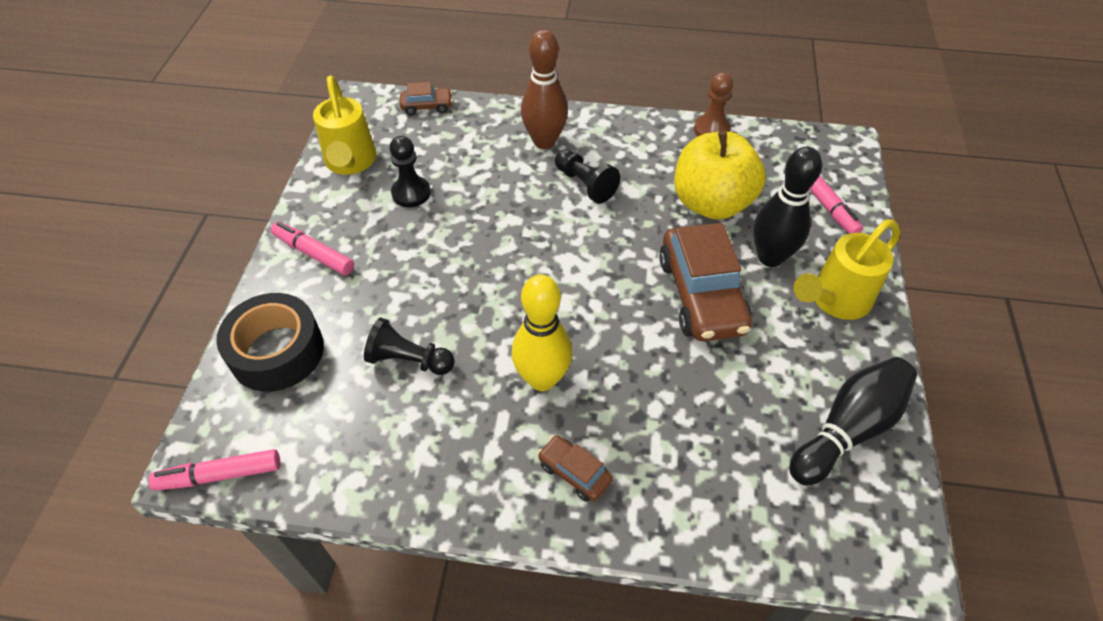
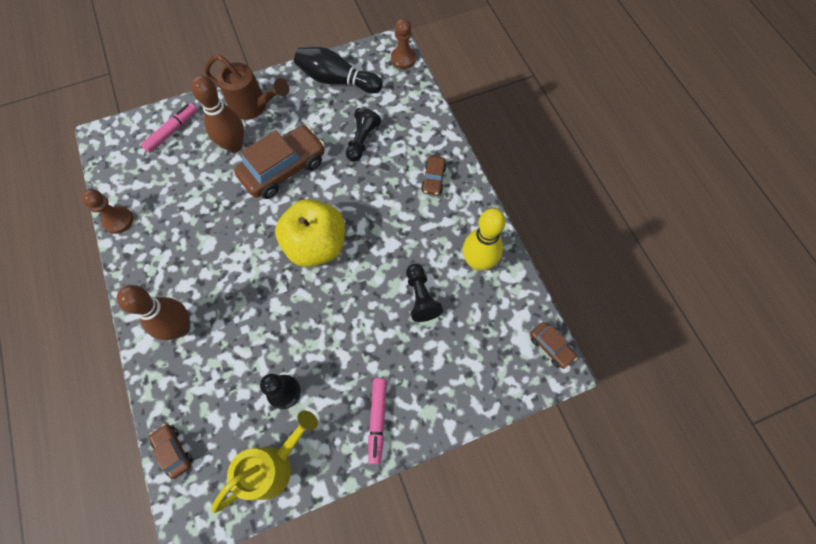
camera: 120 degrees left, 15 degrees up
(220, 475) = (551, 347): pink marker -> brown car
(277, 351) = (463, 380): black tape -> none
(542, 379) = (389, 220): yellow bowling pin -> yellow bowling pin (478, 262)
(585, 184) = (216, 275): black pawn -> black pawn (362, 140)
(711, 203) = (200, 192): yellow apple -> yellow apple (316, 245)
(770, 257) = (234, 145): black bowling pin -> brown bowling pin
(833, 301) = (254, 107): yellow watering can -> brown watering can
(864, 563) = (403, 58): none -> brown pawn

